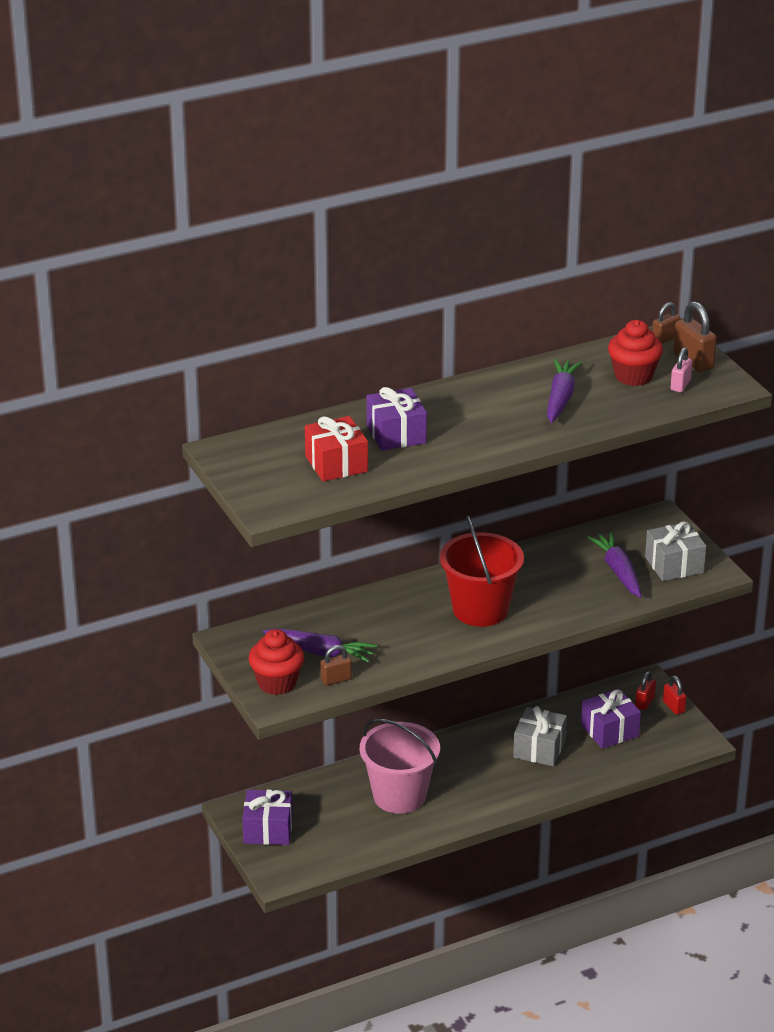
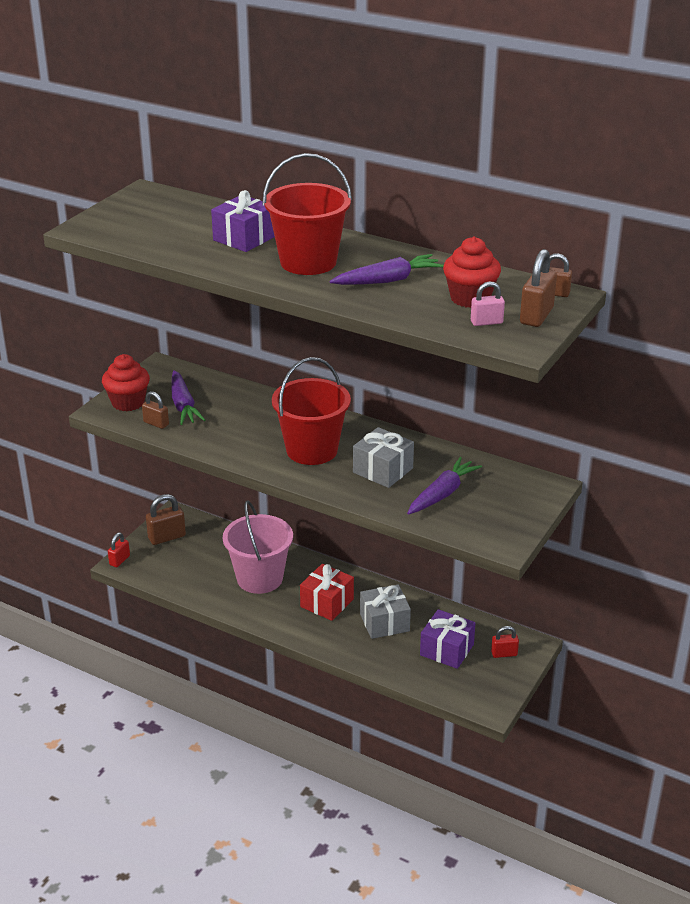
camera: 55 degrees right, 0 degrees up
(268, 830) = (167, 537): purple gift -> brown padlock
(336, 464) = (174, 231): red gift -> red gift (327, 603)
(482, 421) = (308, 262): none -> red bucket
(673, 707) = (517, 672): red padlock -> red padlock (119, 560)
(674, 565) = (487, 518): grey gift -> grey gift (383, 470)

